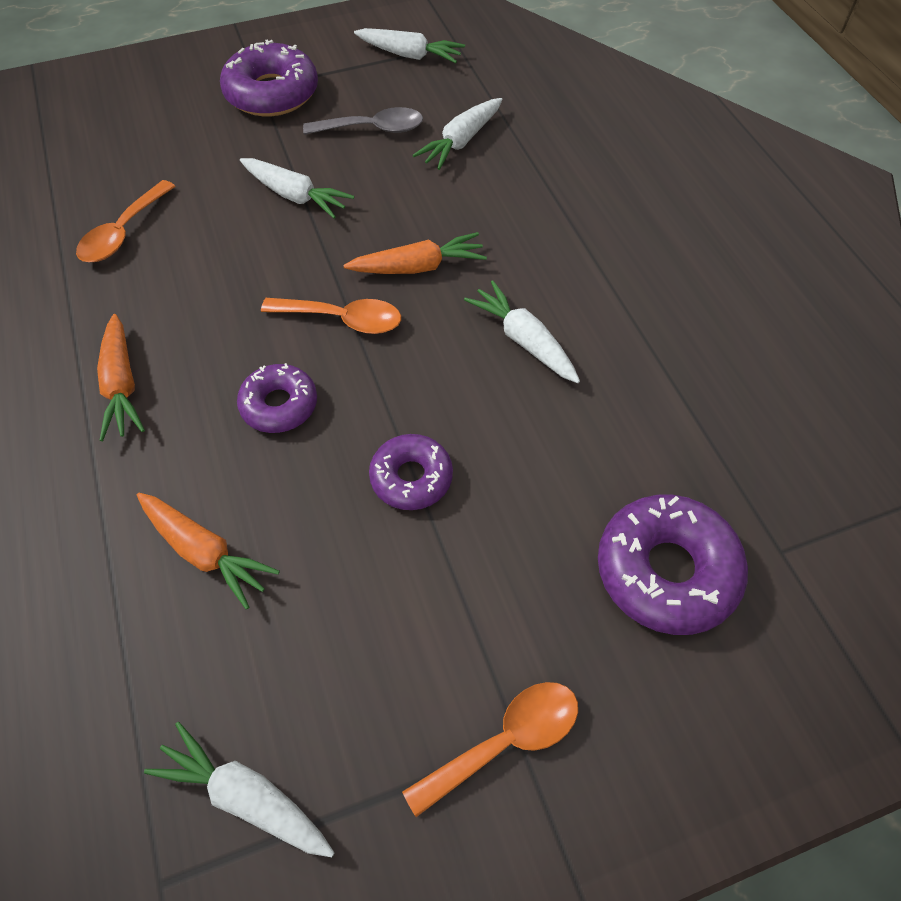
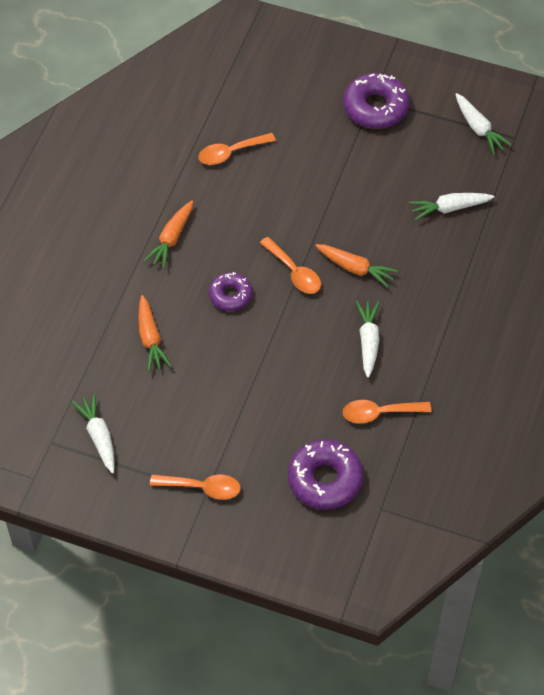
camera: 40 degrees right, 0 degrees up
(295, 196) = (331, 185): white carrot -> none
(372, 129) = (409, 168): grey spoon -> none
(411, 478) = (258, 367): purple donut -> none
(635, 420) = (380, 413): none -> orange spoon

